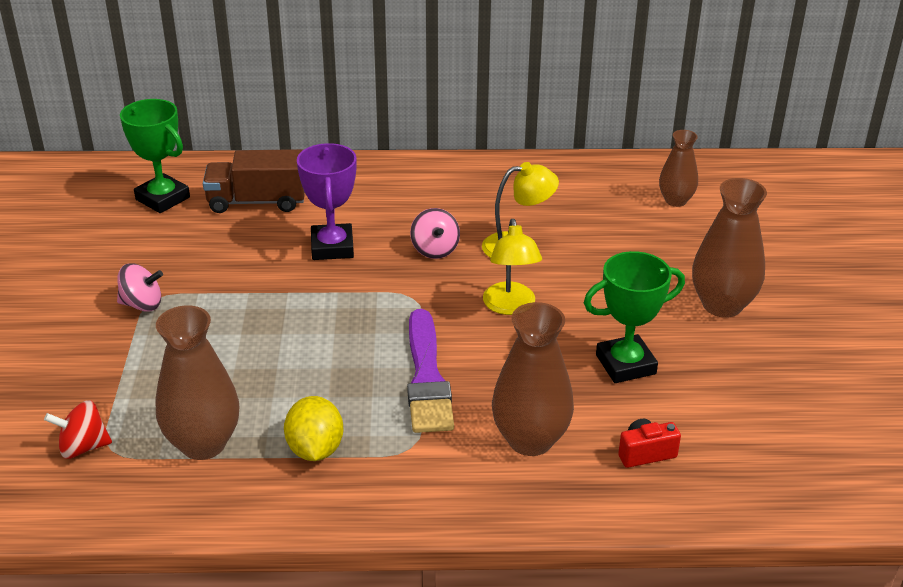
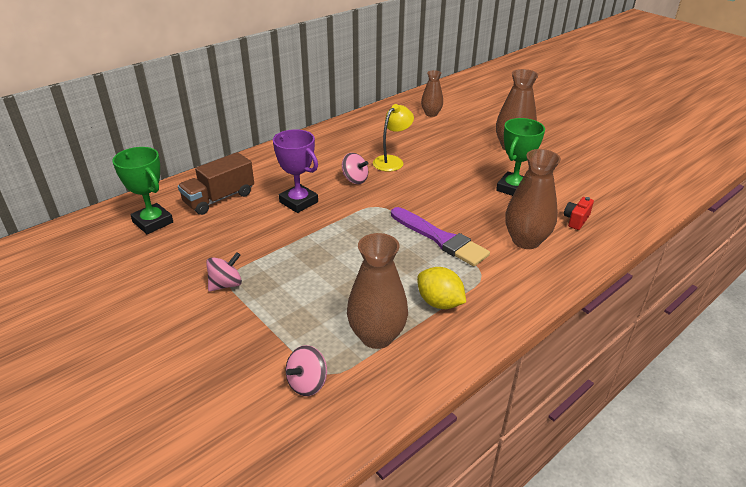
camera: 40 degrees left, 0 degrees up
(83, 447) = (307, 383): red spinning top -> pink spinning top
(162, 198) = (153, 222): green trophy -> green trophy turned 45 degrees clockwise
(510, 306) = (429, 188): yellow lamp -> none

